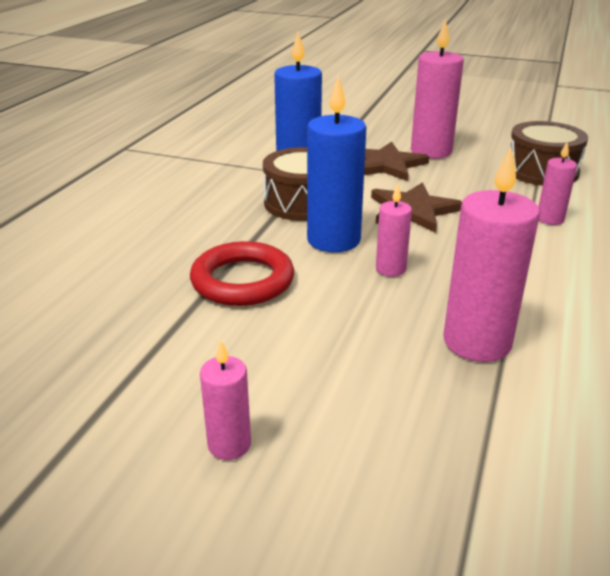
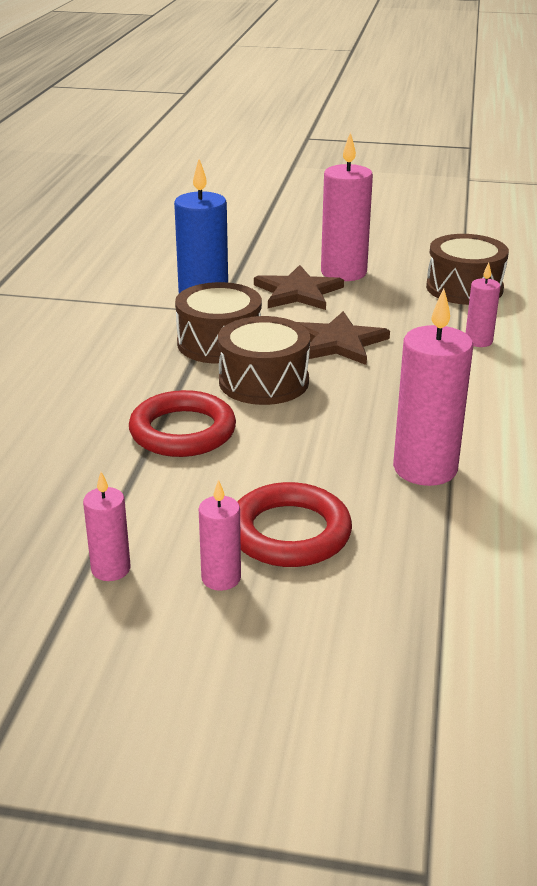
camera: 10 degrees left, 0 degrees up
(317, 399) = (289, 532): none -> red ring
(333, 240) = (263, 381): blue candle -> brown drum
(390, 269) = (329, 406): pink candle -> pink candle (111, 569)

